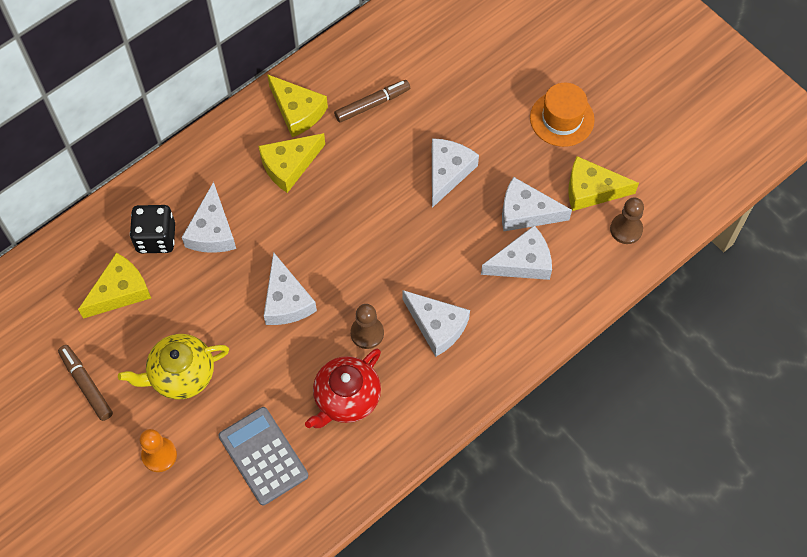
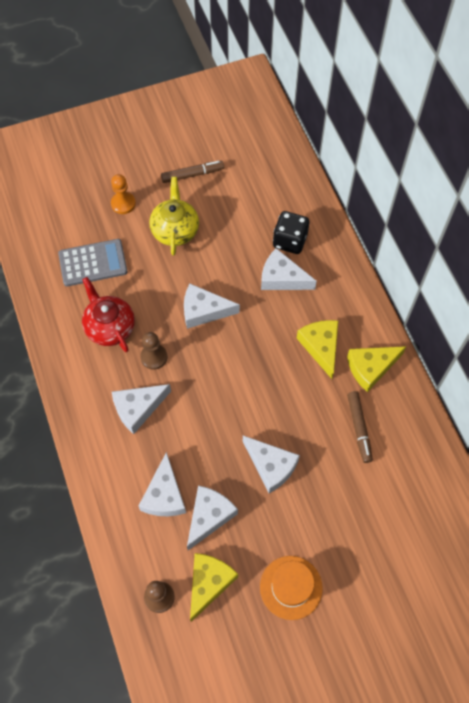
camera: 110 degrees right, 0 degrees up
(120, 291) = (255, 209): yellow cheese -> none

